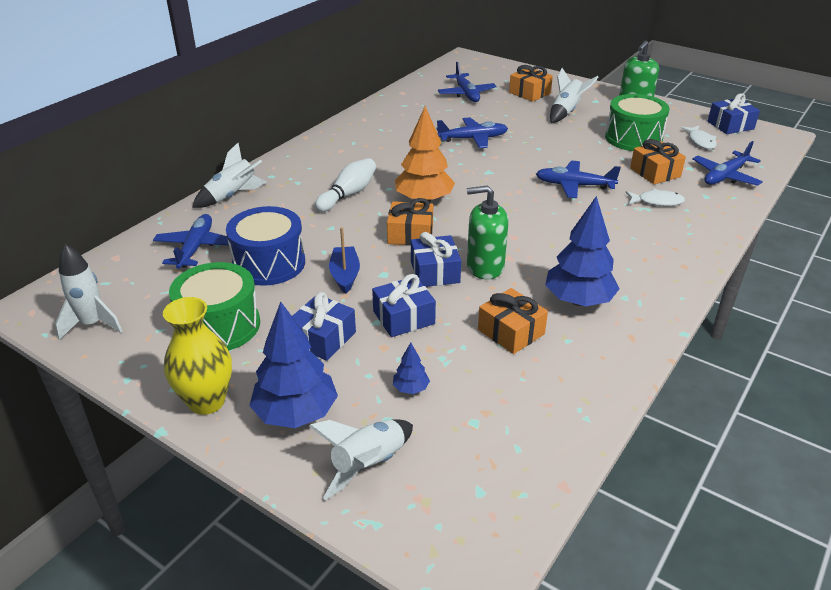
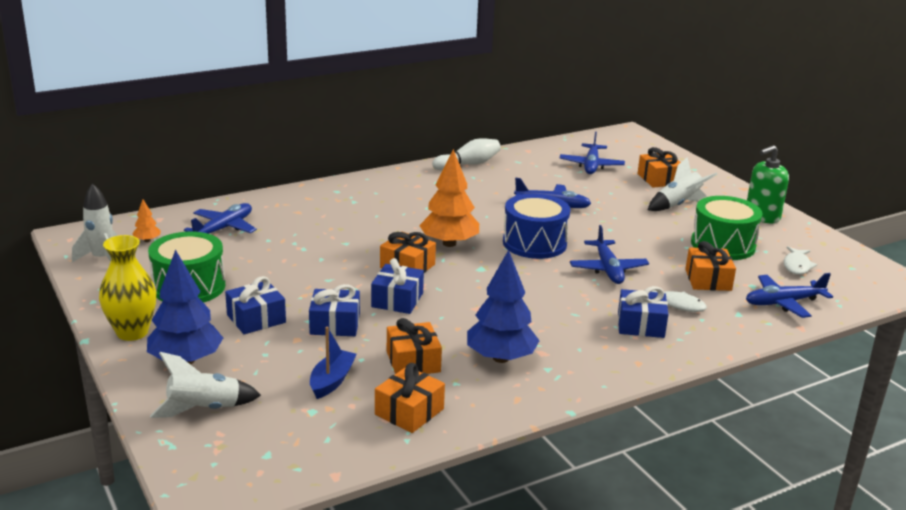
camera: 25 degrees right, 10 degrees down
(124, 286) = (147, 240): none -> orange tree
(232, 196) = (289, 198): white rocket -> none
(269, 263) = (268, 255): blue drum -> blue drum (534, 243)
(345, 275) = (320, 281): blue boat -> blue boat (332, 381)
(348, 194) = (387, 221): white bowling pin -> white bowling pin (468, 164)
(411, 388) = (287, 373): blue tree -> none
(485, 267) = (445, 309): green soap dispenser -> none
(559, 387) = (409, 412): none -> orange gift
(574, 185) = (608, 269): blue plane -> blue plane turned 135 degrees counterclockwise
(730, 125) = (853, 260): blue gift -> blue gift (640, 325)

